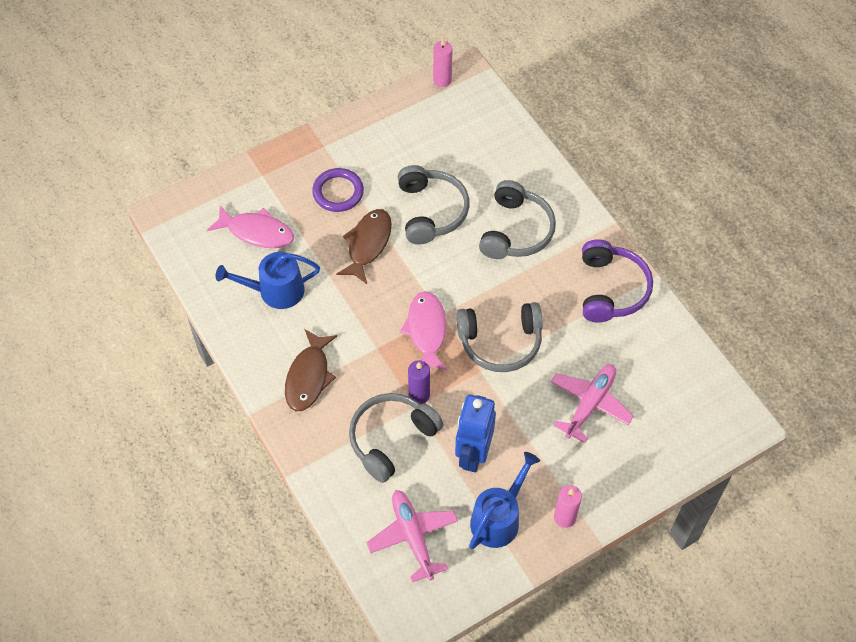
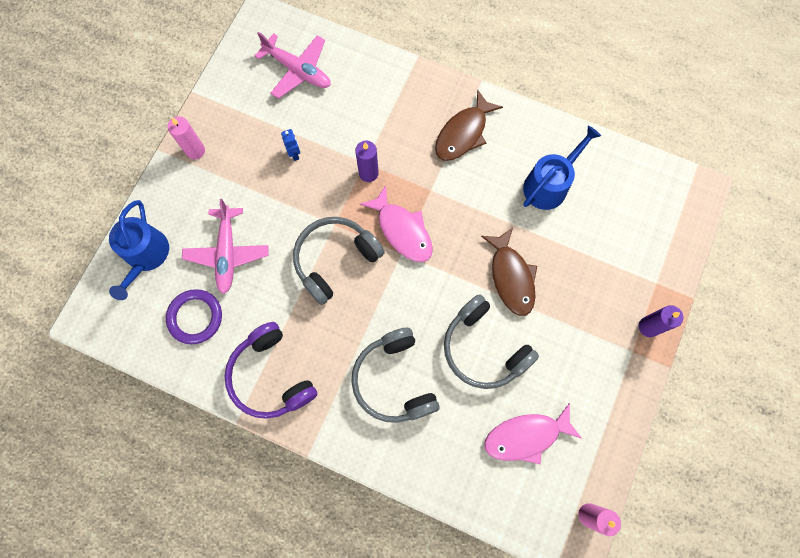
camera: 145 degrees right, 15 degrees up
(257, 232) = (610, 225): pink fish -> pink fish (526, 436)
(297, 153) = (648, 327): none -> purple candle
(308, 377) = (463, 133): brown fish -> brown fish turned 120 degrees counterclockwise
(338, 192) = (578, 311): purple ring -> purple ring (195, 317)
(391, 439) = (364, 127): grey headphones -> none
(473, 454) = (295, 154): blue robot -> blue robot, size x0.43
(498, 518) = (244, 120): blue watering can -> blue watering can (146, 256)

